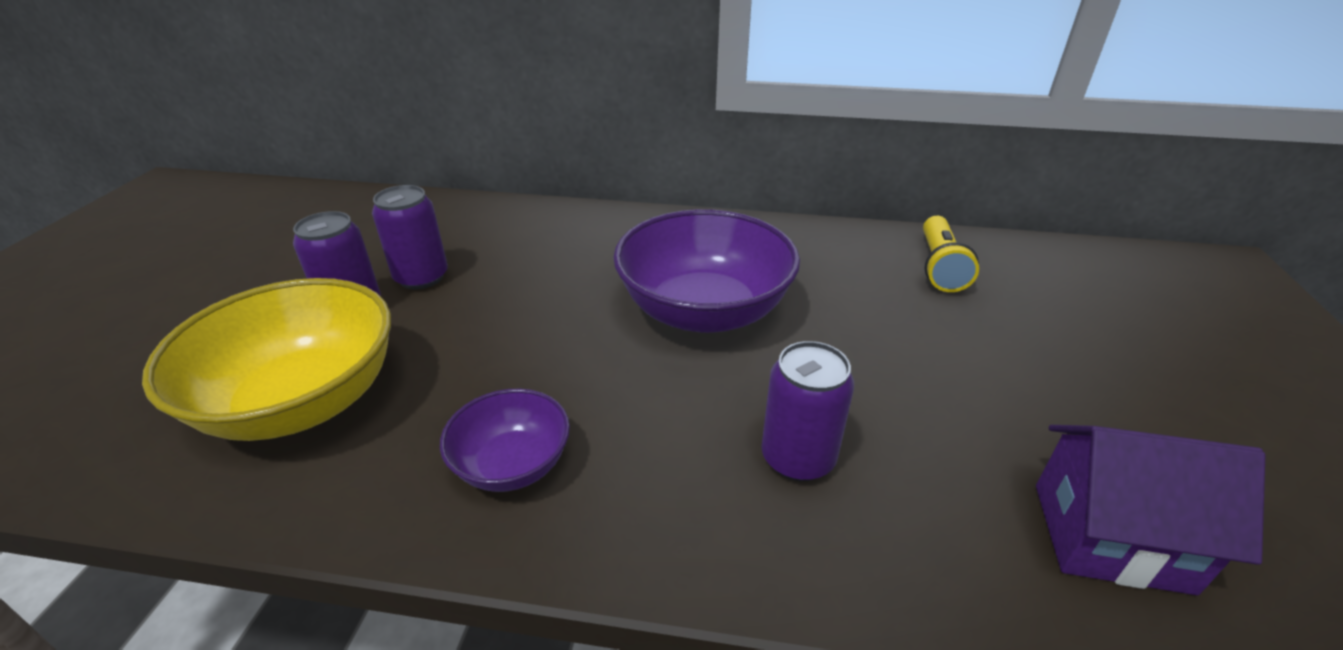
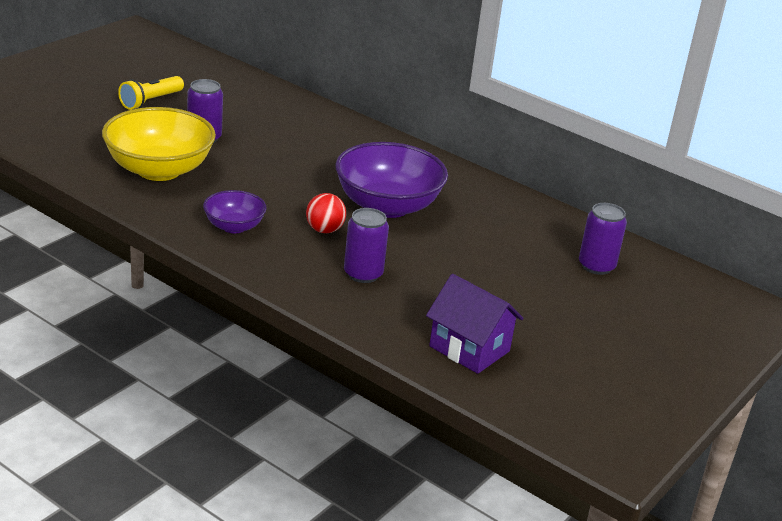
camera: 25 degrees right, 5 degrees down
(421, 277) = (249, 135): purple can -> purple can (596, 266)
(661, 396) = (324, 230): none -> red ball
(940, 267) = (561, 239): yellow flashlight -> yellow flashlight (150, 101)

